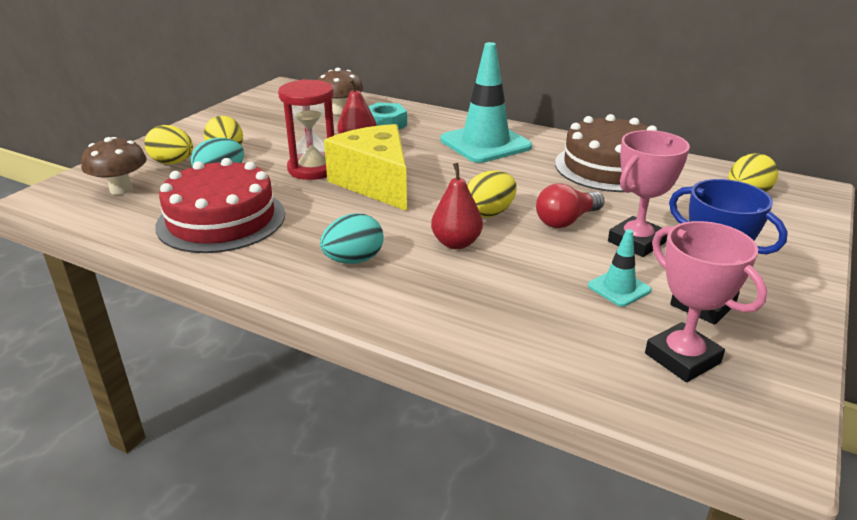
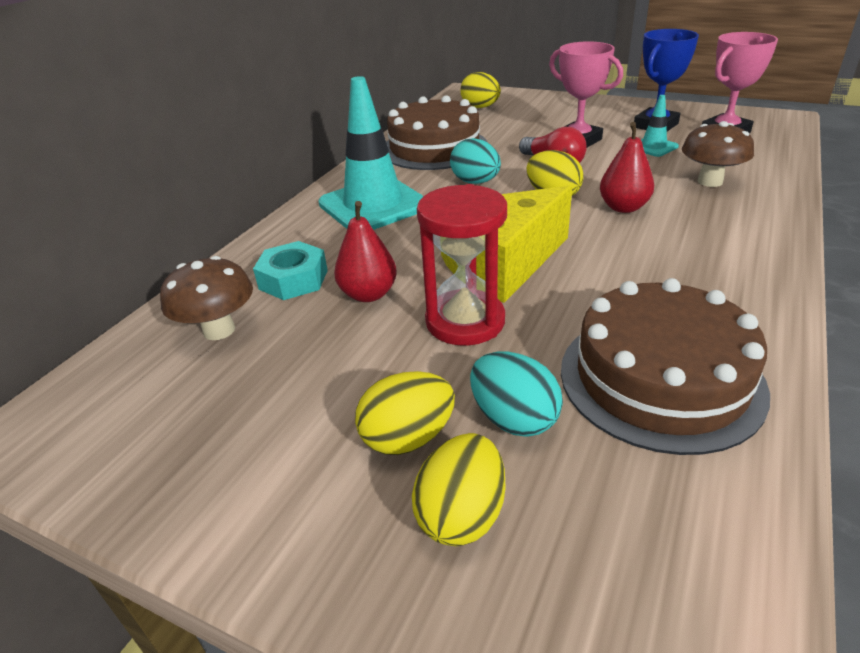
camera: 90 degrees left, 5 degrees up
(121, 189) = (611, 565): brown mushroom -> brown mushroom (710, 181)
(221, 220) = (660, 378): red cake -> brown cake
(353, 260) = (694, 257): turquoise egg -> turquoise egg (475, 182)

